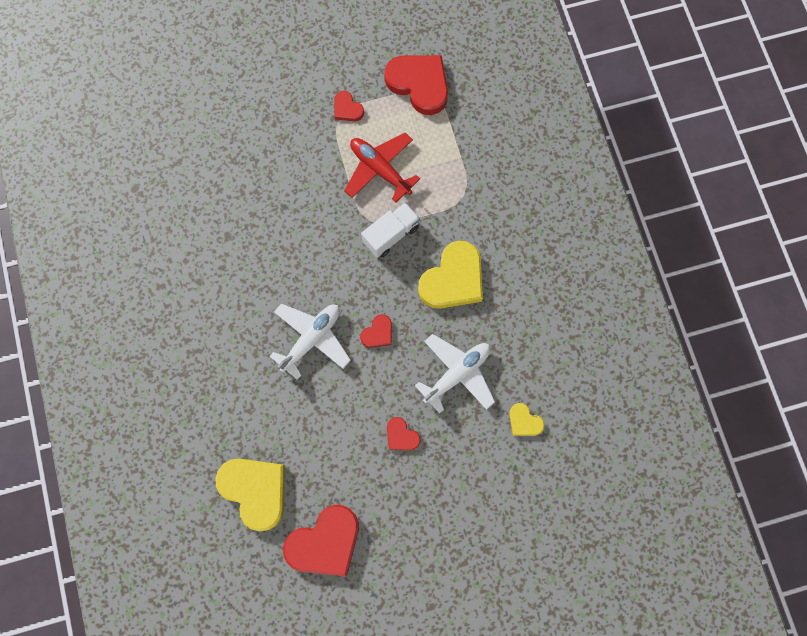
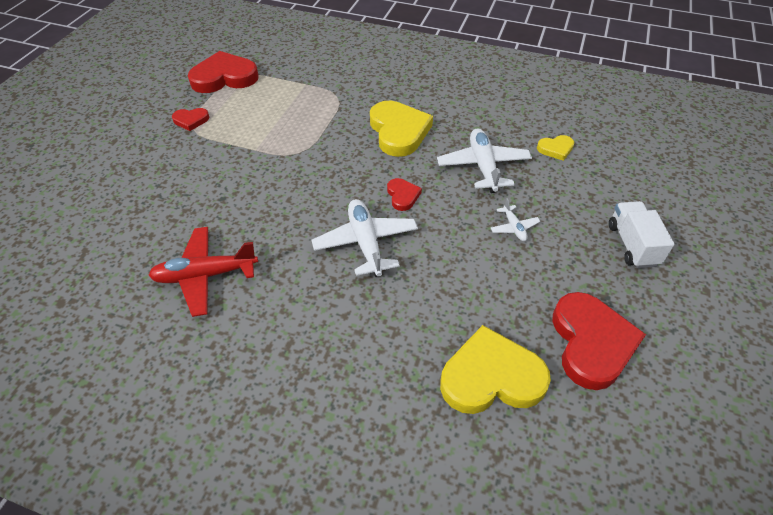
camera: 55 degrees left, 25 degrees down
(380, 170) = (263, 127): red plane -> red plane (205, 275)
(391, 235) = (324, 147): white truck -> white truck (632, 245)
(401, 436) = (514, 227): red heart -> white plane

